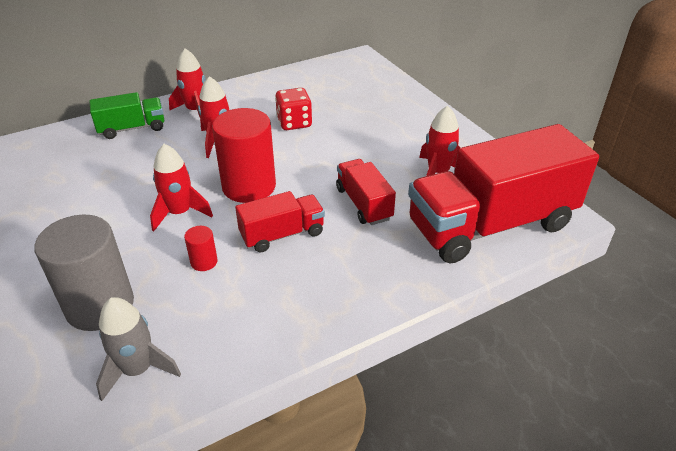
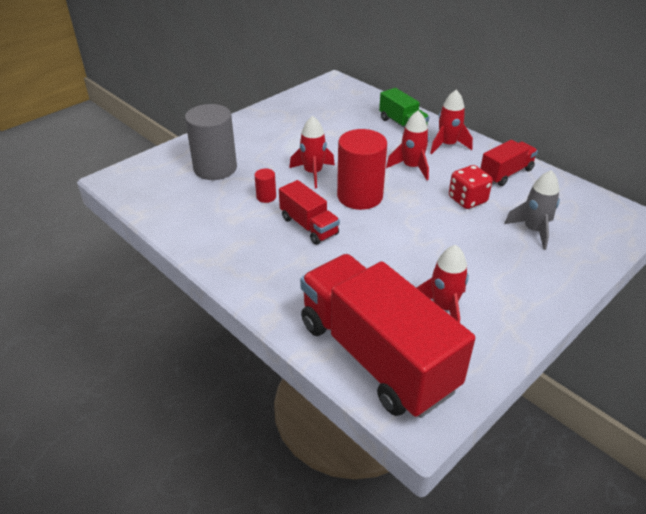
camera: 75 degrees right, 0 degrees up
(138, 369) = (168, 197): grey rocket -> grey rocket (533, 230)
(364, 204) = (368, 263): red truck -> red truck (506, 173)

